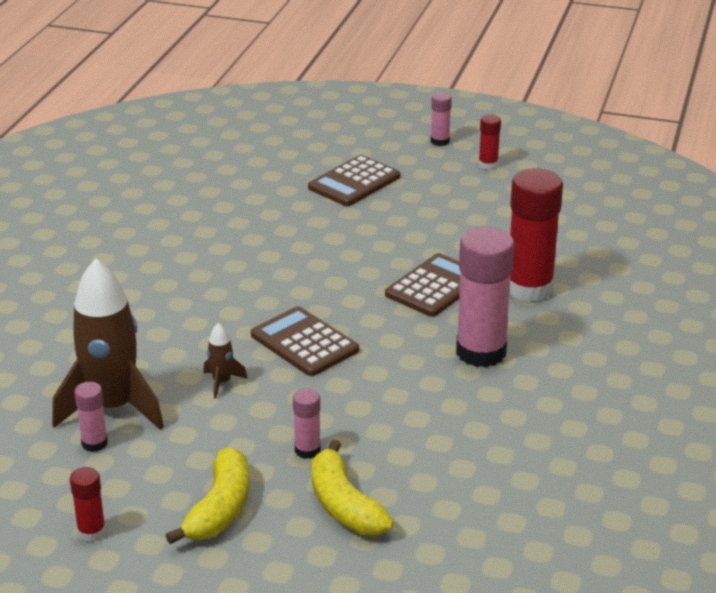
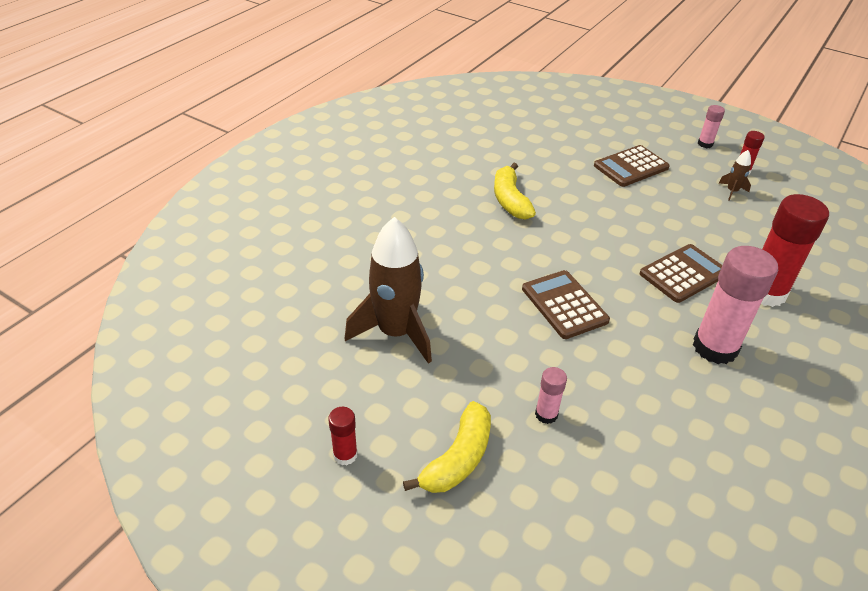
camera: 15 degrees right, 10 degrees up
(94, 443) = (372, 364): pink glue stick -> none
(222, 382) = (488, 328): brown rocket -> brown rocket (732, 191)
(344, 505) = (568, 483): yellow banana -> yellow banana (510, 200)

